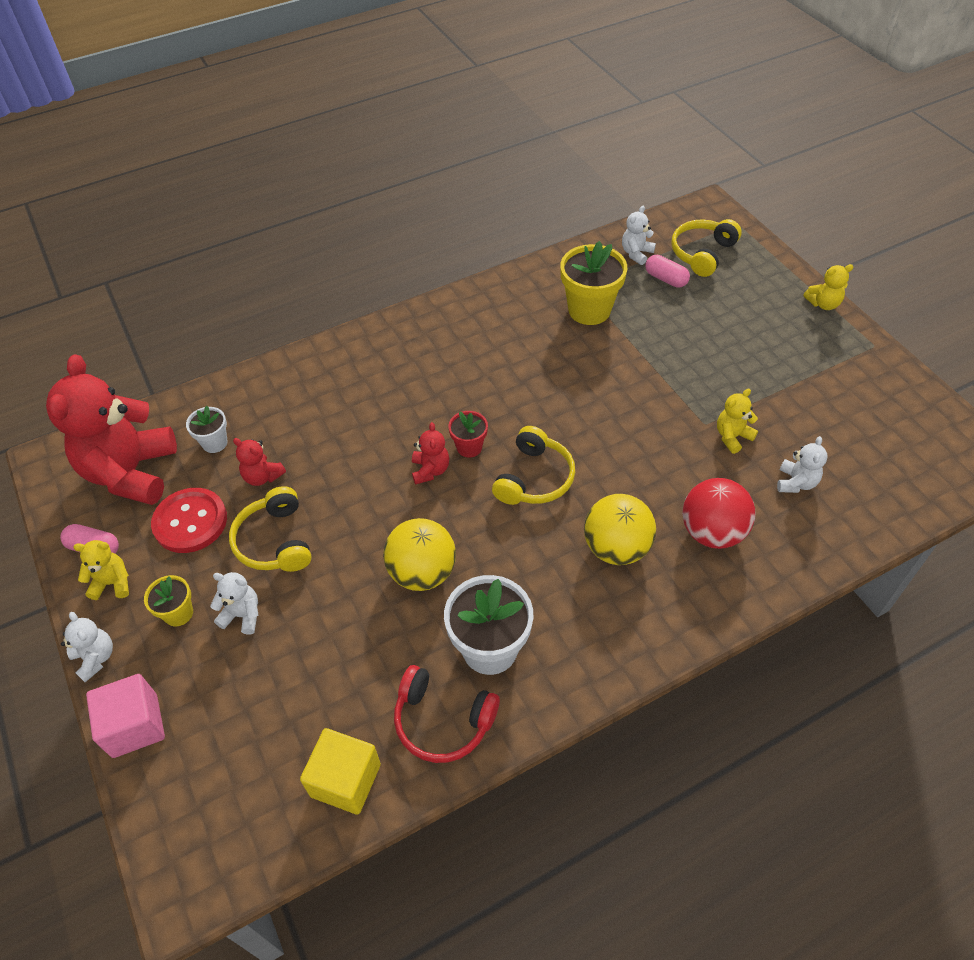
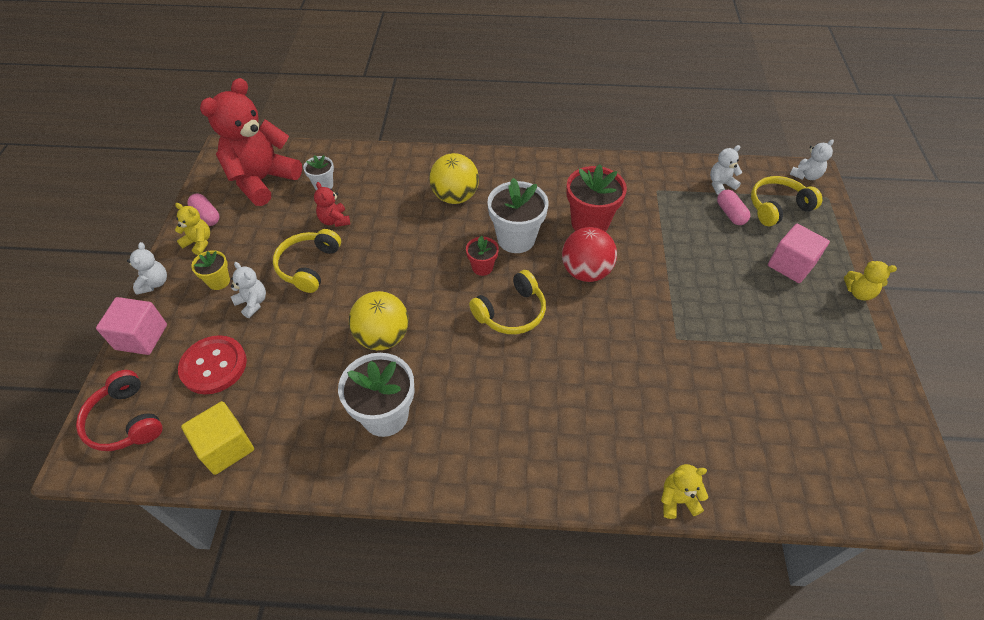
camera: 30 degrees right, 0 degrees up
(190, 522) = (270, 228): red button -> red button (214, 366)
(430, 470) = (443, 270): red teddy bear -> none
(443, 721) = (315, 446): red headphones -> red headphones (126, 421)
(480, 400) = (516, 239): none -> white flower pot
(542, 349) = (590, 223): none -> red flower pot
(589, 310) = (649, 210): yellow flower pot -> none
(616, 548) = (532, 394): yellow ball -> yellow ball (455, 196)
(712, 532) = (616, 424): red ball -> red ball (586, 272)
(732, 437) = (692, 359): yellow teddy bear -> yellow teddy bear (677, 500)
(752, 305) = (791, 265): none -> pink cube
(796, 482) = (719, 423): white teddy bear -> white teddy bear (805, 175)

